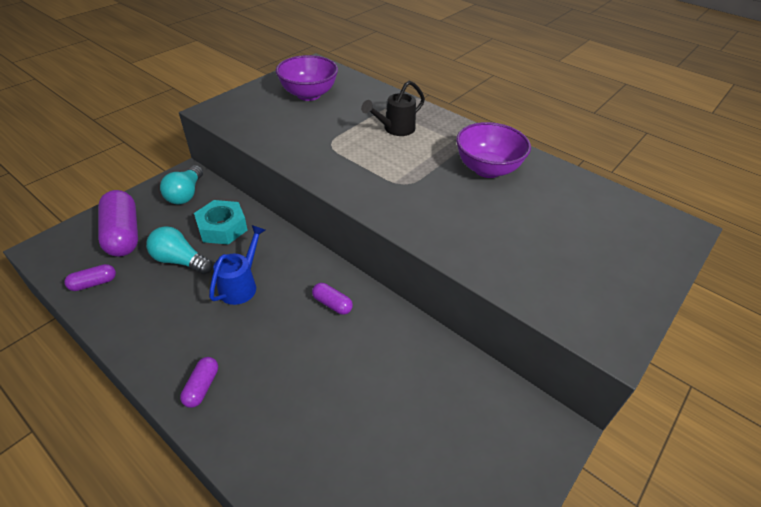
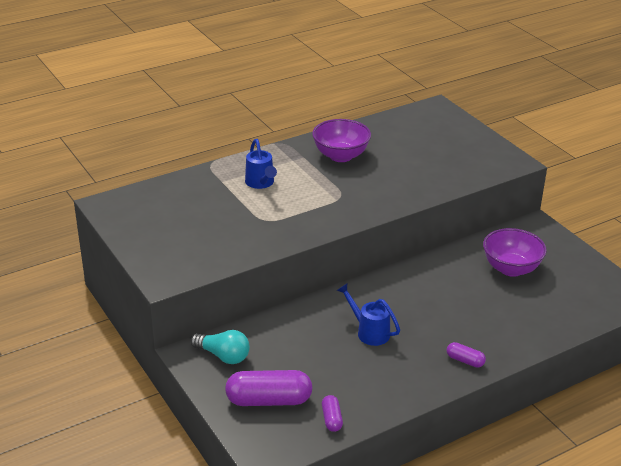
camera: 70 degrees left, 10 degrees down
(180, 261) = (324, 365): turquoise light bulb -> none
(222, 228) = (289, 336): turquoise nut -> none
(309, 94) = (169, 218): purple bowl -> purple bowl (511, 269)
(332, 304) = (408, 288): purple capsule -> none
(395, 129) = (261, 183): black watering can -> blue watering can

